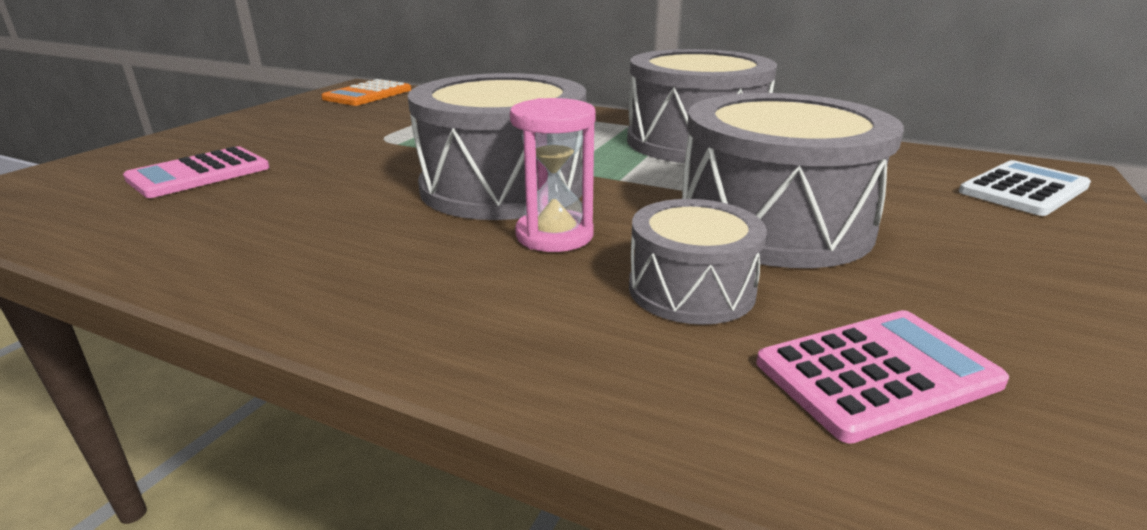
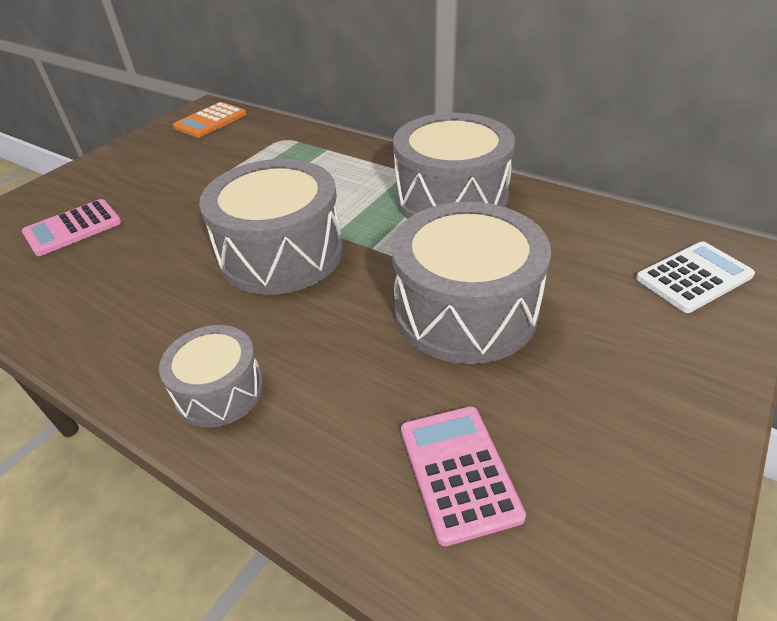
camera: 10 degrees right, 15 degrees up
(554, 235) = (300, 315): pink hourglass -> none
(691, 289) = (373, 380): grey drum -> grey drum (220, 391)
(876, 373) = (458, 472): pink calculator -> pink calculator turned 90 degrees counterclockwise

